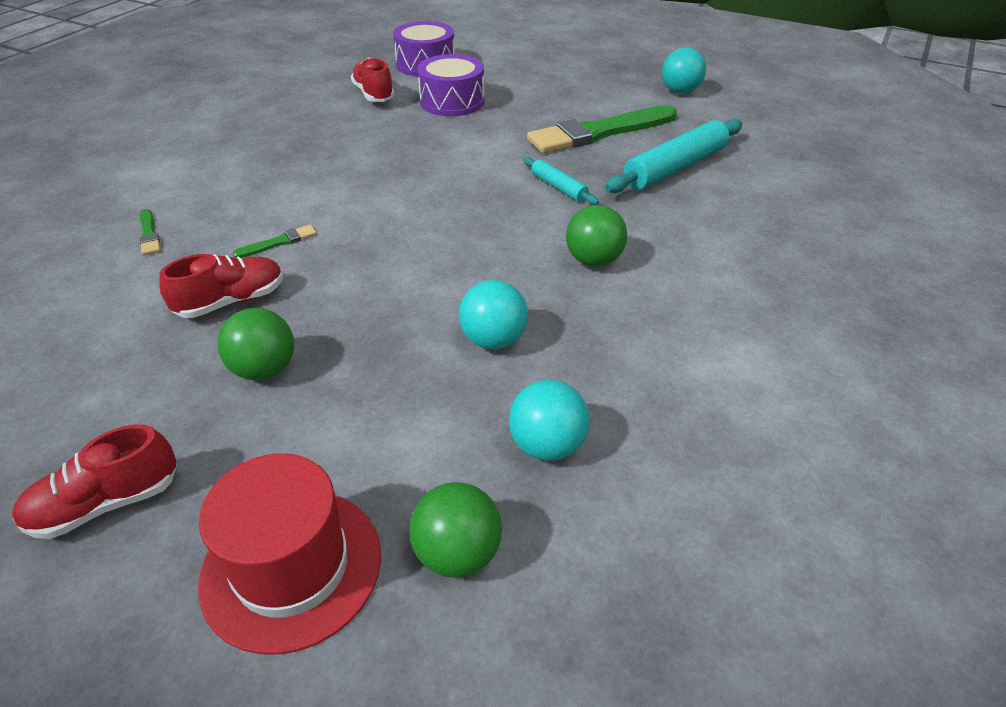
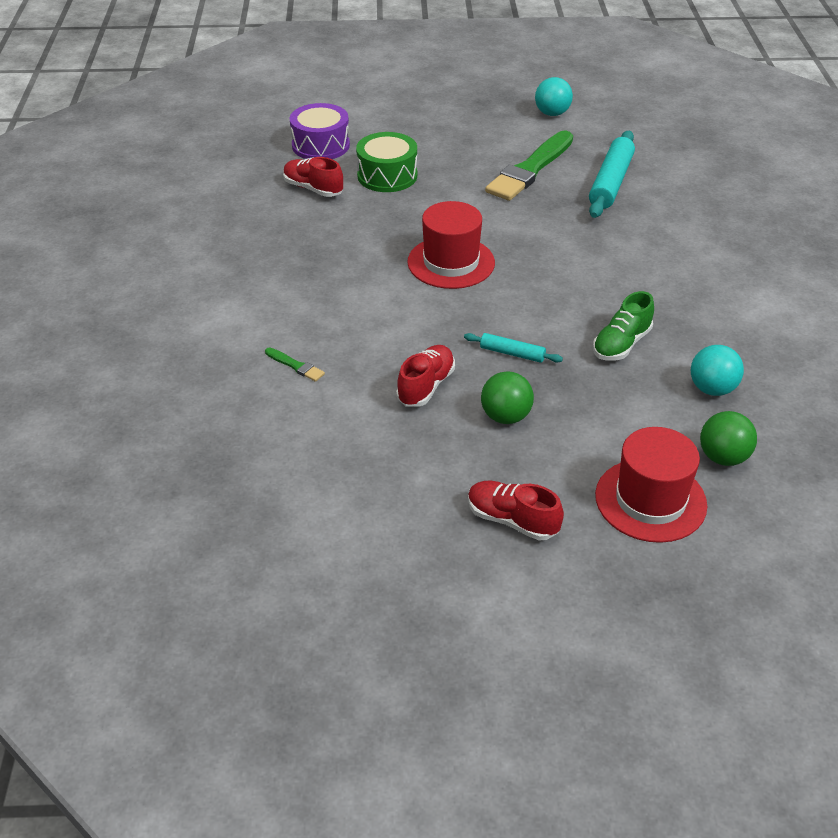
camera: 30 degrees left, 0 degrees up
(106, 503) = (512, 520): red shoe -> red shoe turned 90 degrees clockwise
(279, 242) = (403, 335): green brush -> none
(414, 191) = (451, 262): none -> red hat
(452, 101) = (387, 176): purple drum -> green drum
(493, 340) = (621, 344): turquoise ball -> green shoe
(559, 187) = (549, 224): turquoise rolling pin -> turquoise rolling pin (512, 353)
(593, 260) = (626, 271): green ball -> none

